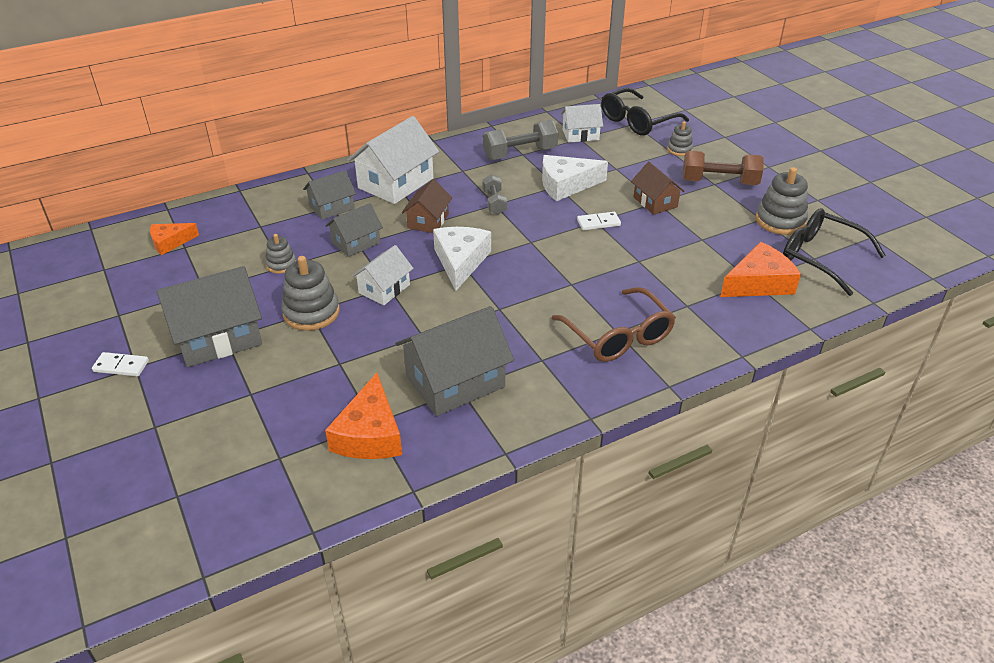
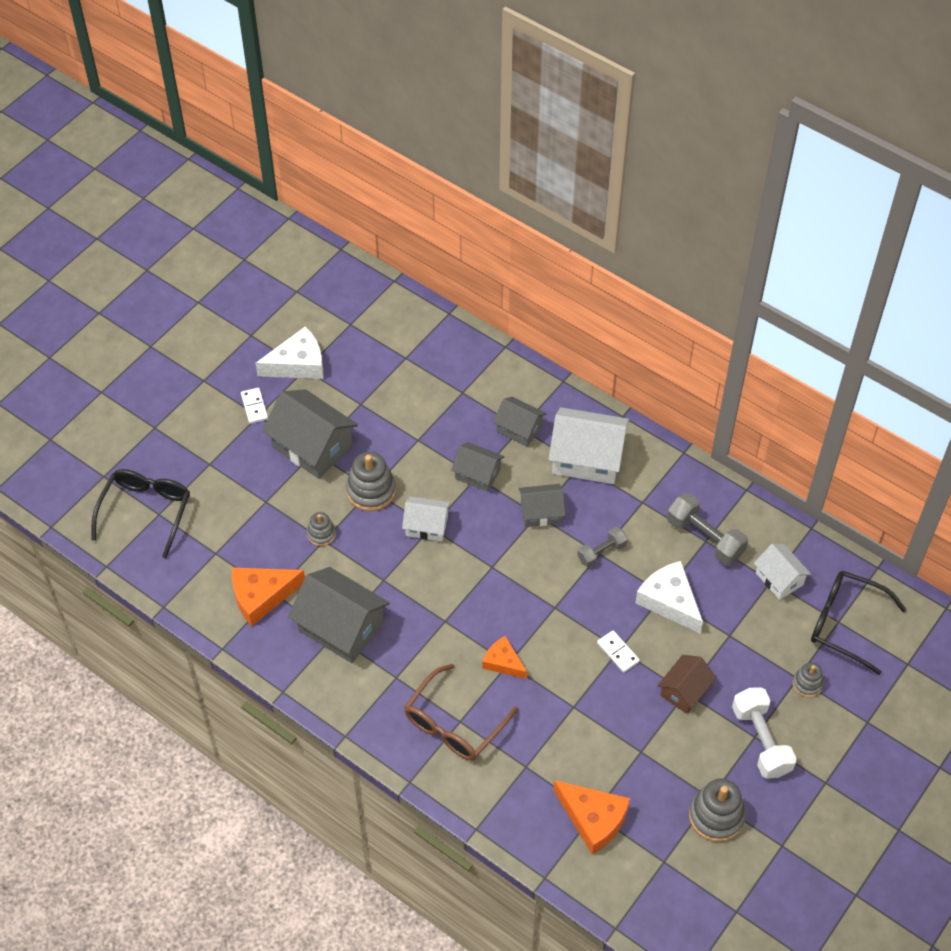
camera: 65 degrees right, 15 degrees up
(170, 242) = (406, 344): orange cheese -> orange cheese (503, 662)
(281, 264) = (419, 437): grey stacking toy -> grey stacking toy (321, 534)
(428, 221) = (541, 512): brown house -> grey house
(460, 262) = (494, 564): white cheese -> white cheese (298, 364)
(719, 182) = (761, 740): brown dumbbell -> white dumbbell
(820, 257) = (668, 867): black glasses -> black glasses (146, 511)

